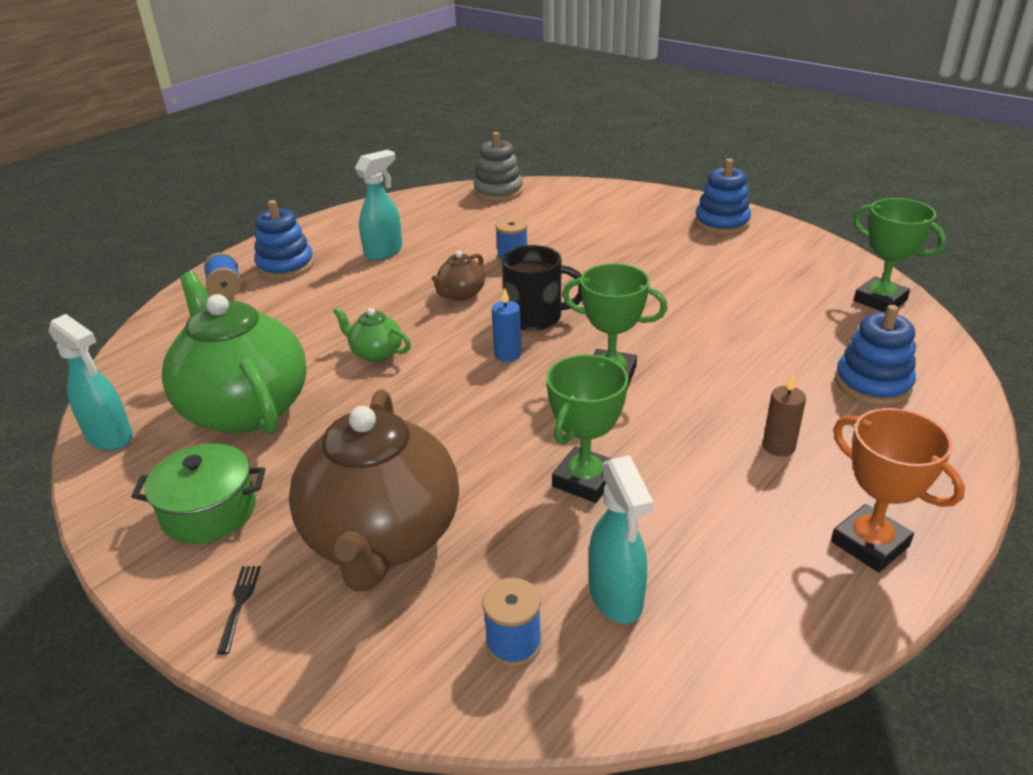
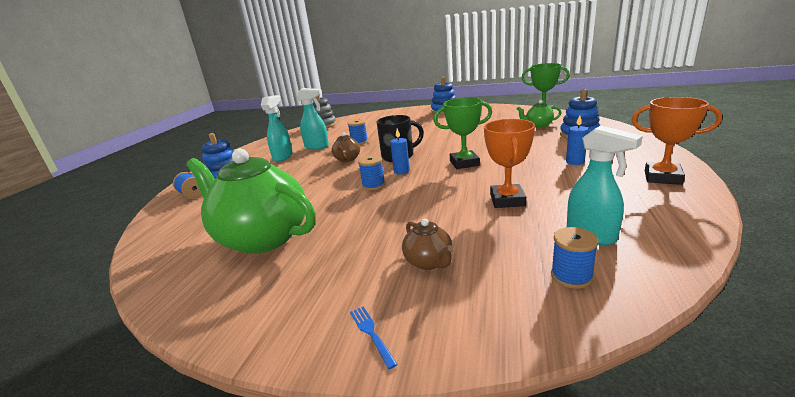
camera: 25 degrees left, 10 degrees down
(110, 437) = (166, 285): turquoise spray bottle -> turquoise spray bottle (317, 147)
(209, 511) = (291, 294): green pot -> none
(239, 604) = (371, 333): black fork -> blue fork
(376, 353) = (324, 191): green teapot -> green teapot (538, 125)
(382, 538) = (429, 262): brown teapot -> brown teapot, size x0.43
(445, 368) = (373, 185): none -> blue spool
(585, 480) = (507, 200): green trophy -> orange trophy
(778, 446) = (575, 162): brown candle -> blue candle

